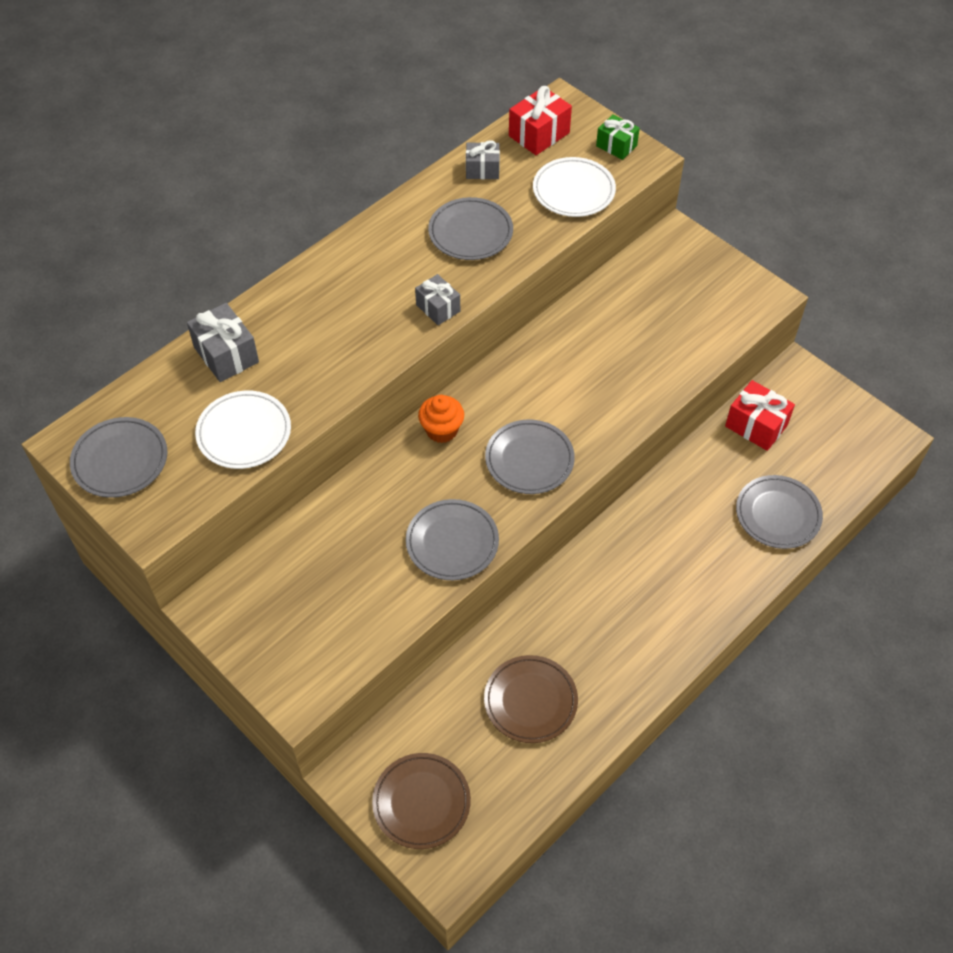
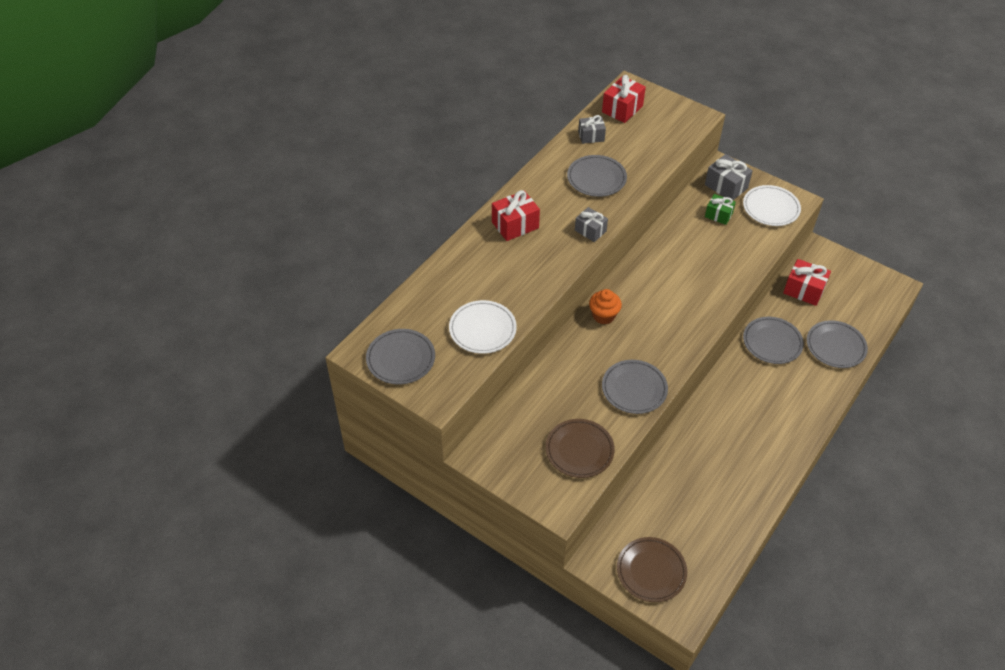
camera: 10 degrees left, 5 degrees down
(226, 355) = (453, 279): grey gift -> grey gift (726, 186)
(336, 287) = (515, 225): none -> red gift
(529, 459) = (670, 327): grey plate -> grey plate (772, 342)
(530, 701) = (706, 492): brown plate -> brown plate (579, 450)
(573, 190) = (658, 143): white plate -> white plate (771, 208)
(616, 146) = (677, 111): green gift -> green gift (718, 215)

